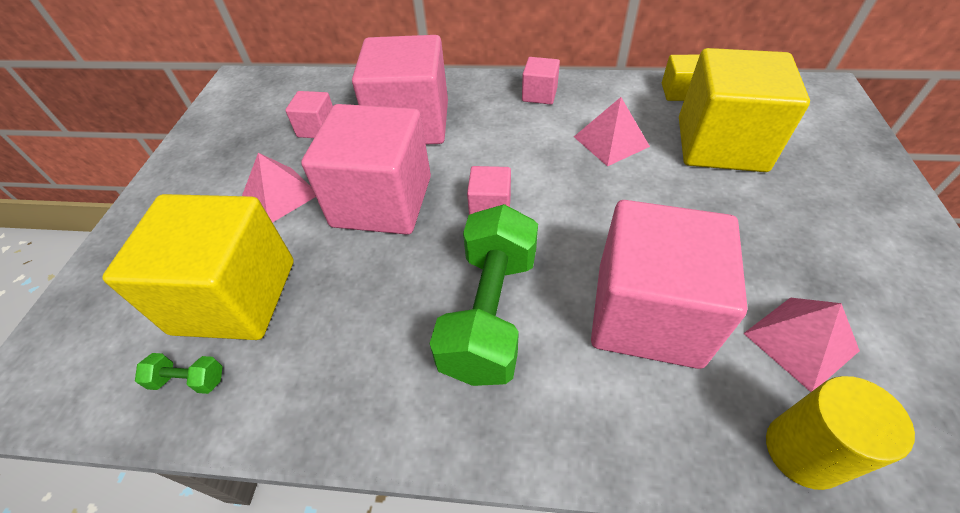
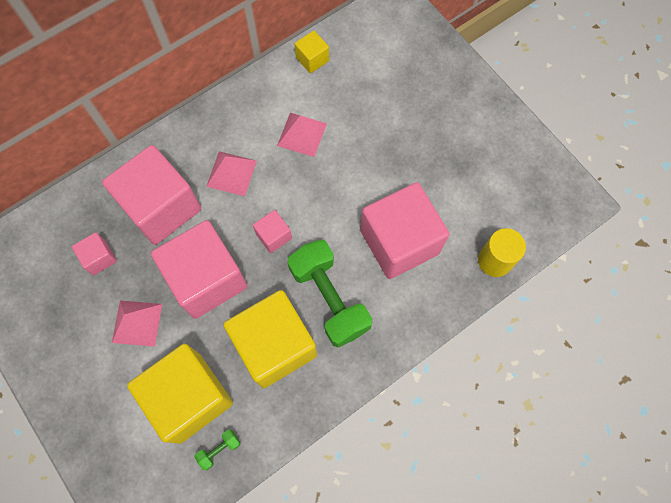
camera: 45 degrees left, 20 degrees up
(539, 94) = (225, 121): pink cube -> none
(720, 144) = (364, 94): yellow cube -> yellow cube (275, 345)
(800, 341) = (469, 207): pink pyramid -> pink pyramid (231, 173)

